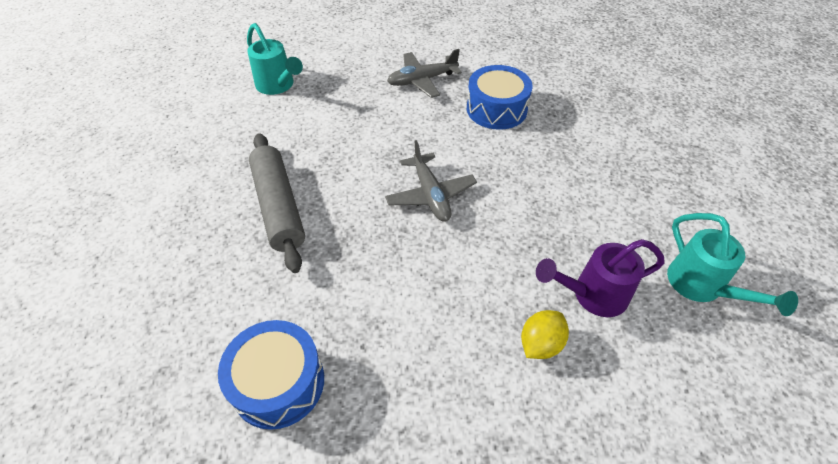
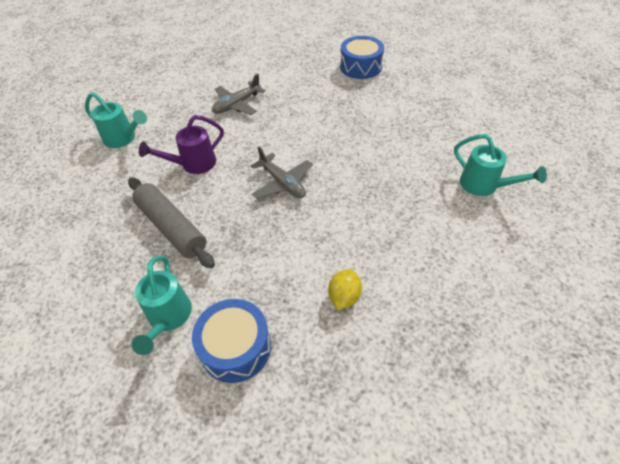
camera: 20 degrees left, 0 degrees up
(223, 315) = (168, 318): none -> turquoise watering can
(496, 109) = (301, 110): blue drum -> blue drum (361, 66)
(540, 344) = (403, 255): yellow lemon -> yellow lemon (344, 297)
(592, 295) = (421, 213): purple watering can -> purple watering can (193, 164)

